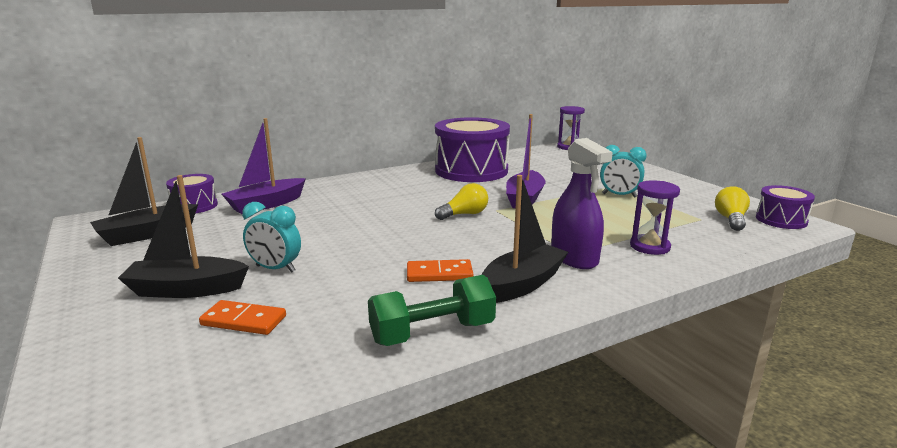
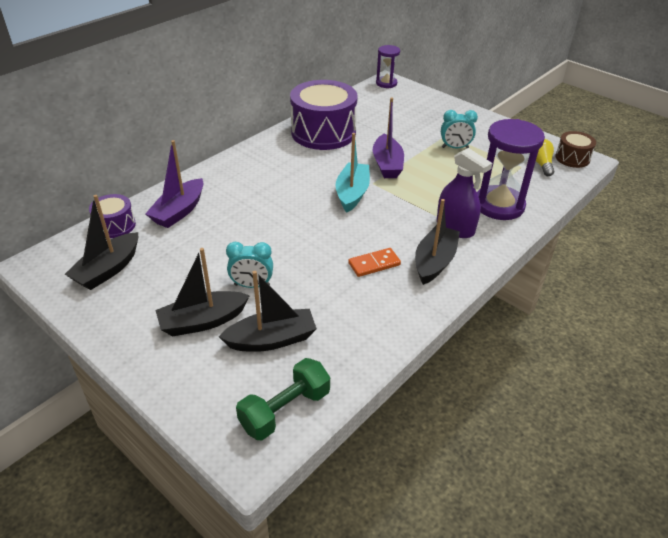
camera: 20 degrees left, 20 degrees up
(243, 321) = (272, 339): orange domino -> black boat
(432, 333) = (403, 319): green dumbbell -> green dumbbell (285, 410)
(464, 214) = (352, 193): yellow light bulb -> turquoise boat
(650, 246) = (499, 205): purple hourglass -> purple hourglass, size x1.79
(781, 220) = (572, 158): purple drum -> brown drum

